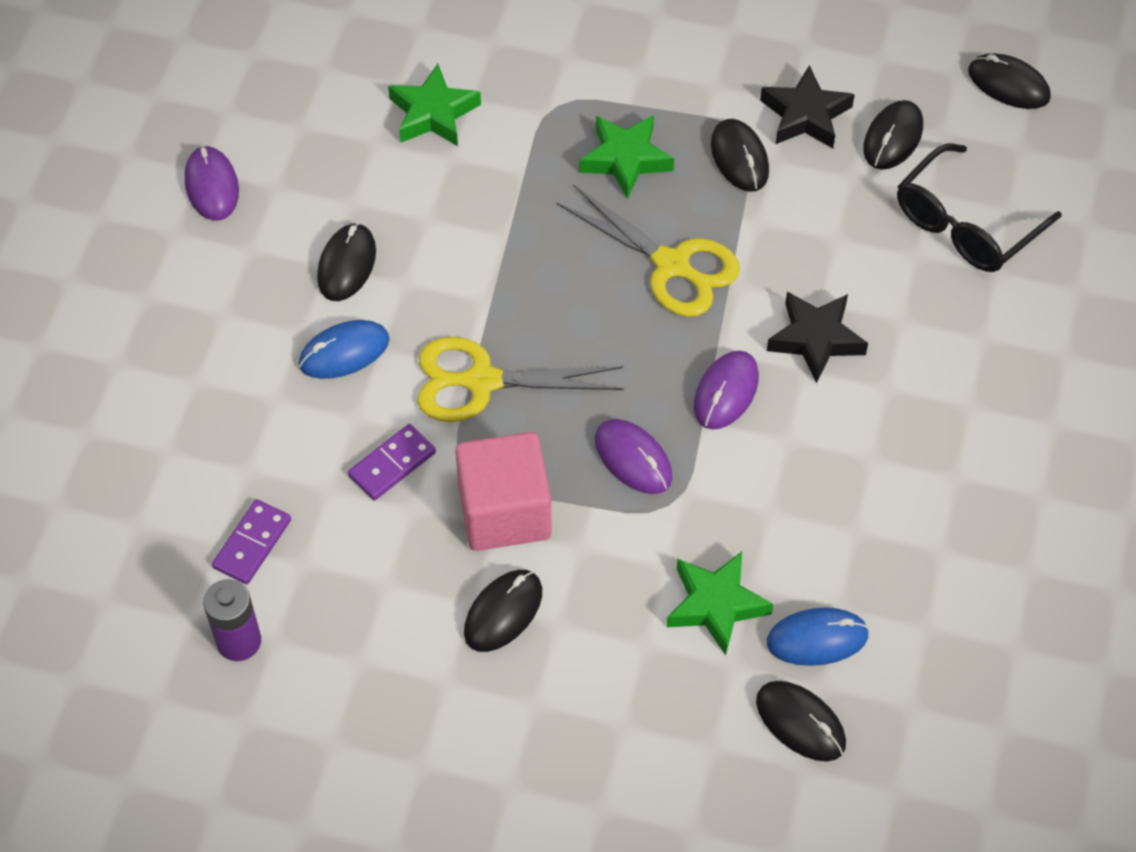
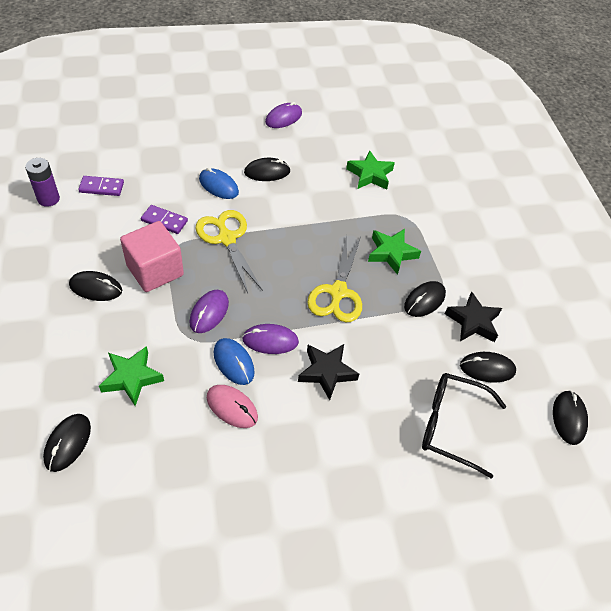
camera: 60 degrees right, 5 degrees down
(817, 639) = (126, 434): blue mouse -> blue mouse (233, 362)
(826, 484) = (232, 407): none -> pink mouse

